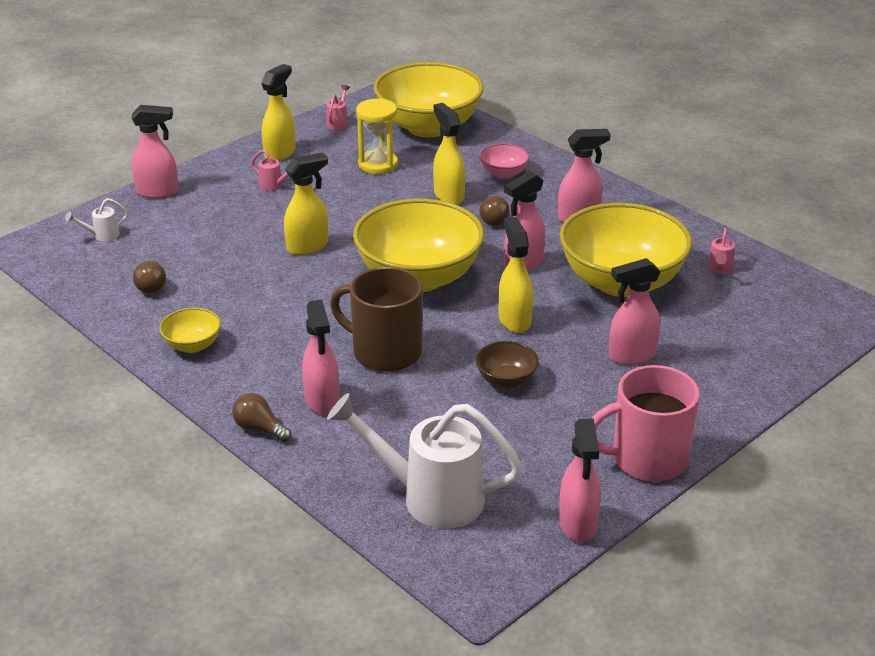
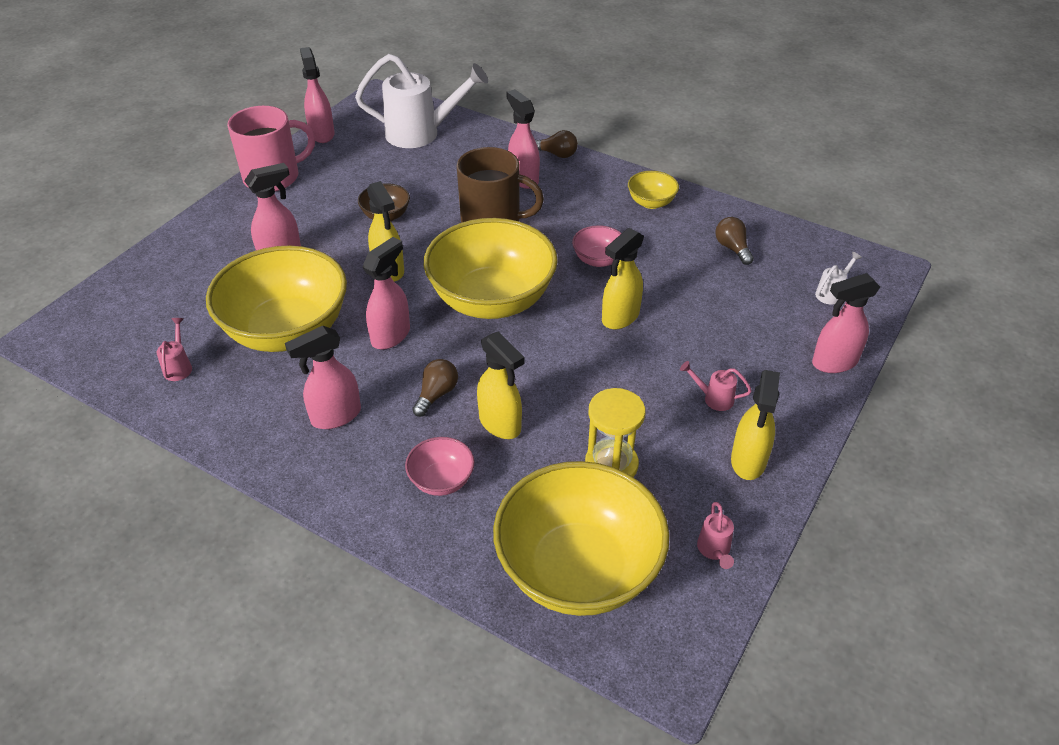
camera: 165 degrees right, 10 degrees up
(294, 296) = (598, 260): none -> pink bowl
(493, 219) = (436, 394): brown light bulb -> brown light bulb turned 45 degrees clockwise

